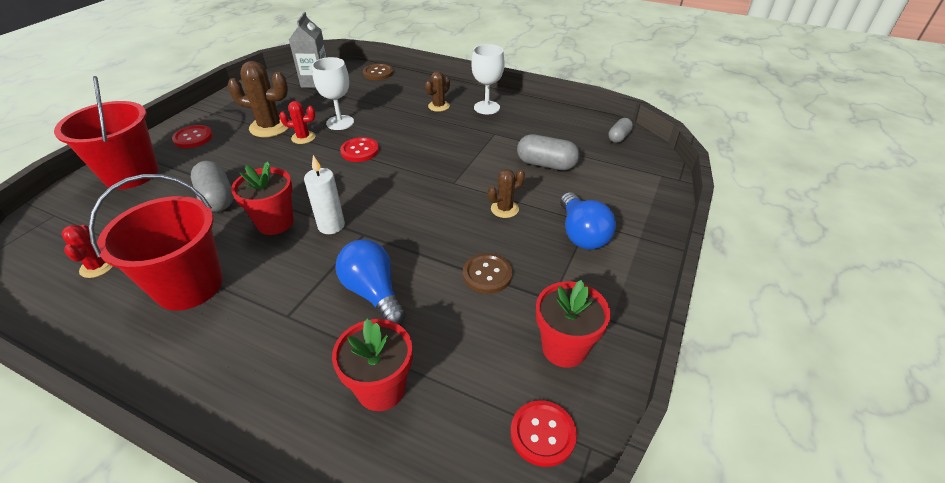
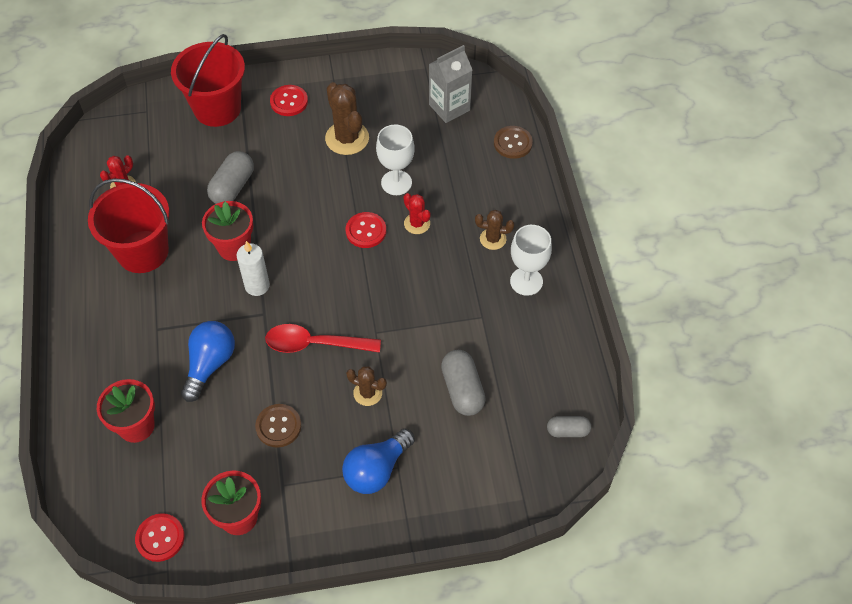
camera: 55 degrees right, 15 degrees up
(303, 137) = (351, 175): red cactus -> red cactus (417, 223)
(428, 217) = (314, 344): none -> red spoon

